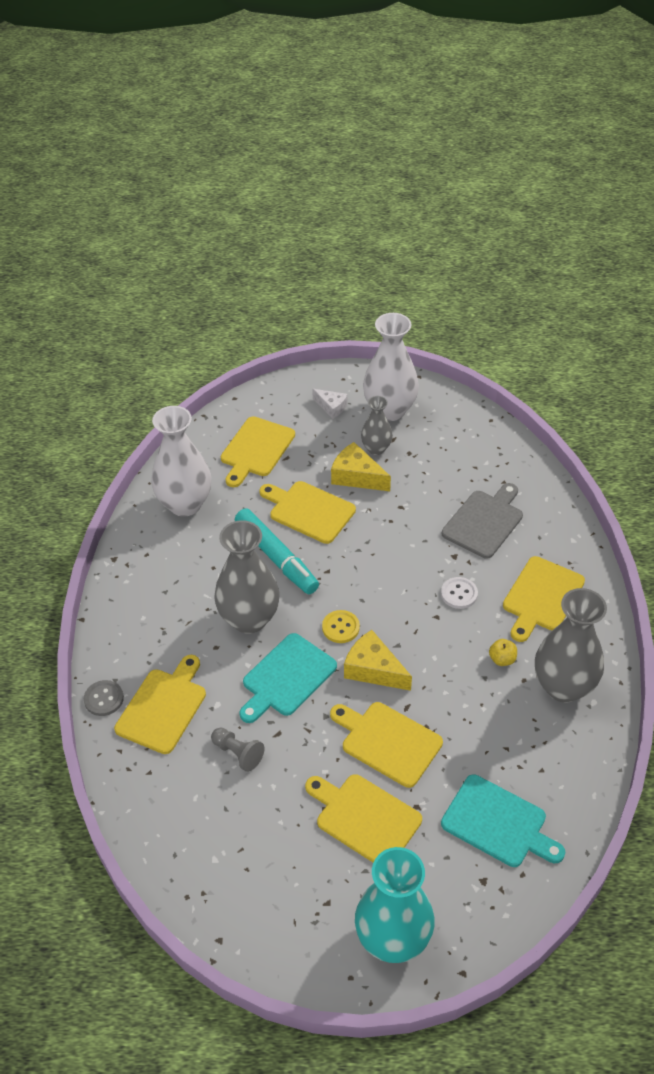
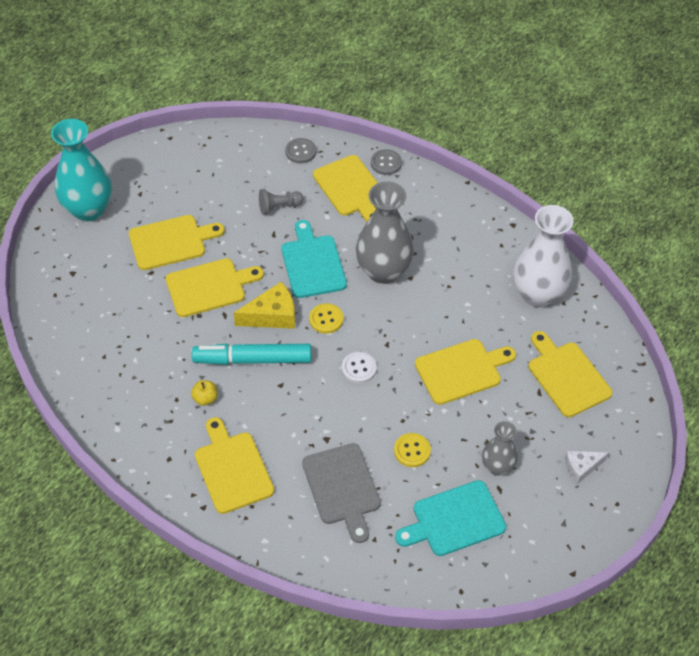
camera: 125 degrees right, 5 degrees up
(143, 786) = (300, 152): none -> grey button
(276, 557) = (429, 320): turquoise marker -> turquoise marker (252, 359)
(356, 476) = (474, 429): yellow cheese -> none
(389, 410) = (541, 512): white vase -> none
(412, 500) = (412, 451): none -> yellow button
(459, 594) = (287, 414): white button -> white button (359, 368)
(498, 823) = (96, 306): turquoise cutting board -> turquoise cutting board (454, 520)
(563, 686) = (147, 419): grey vase -> none

